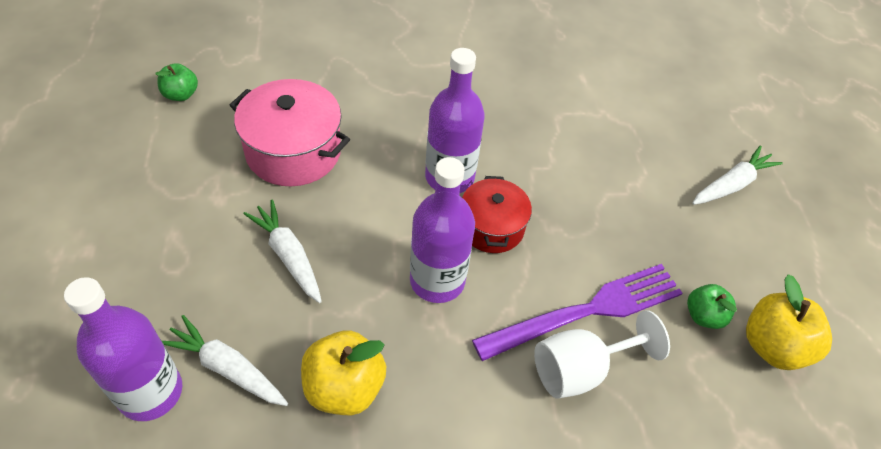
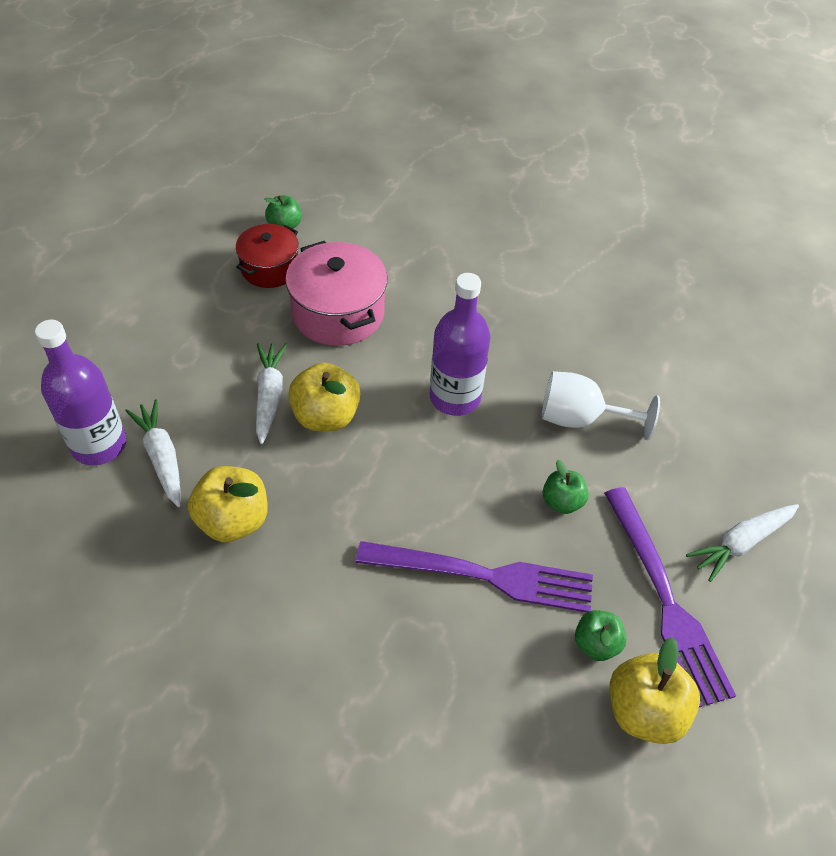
camera: 35 degrees right, 0 degrees up
(354, 248) = (326, 416): none -> yellow apple
(437, 281) = (372, 478): purple bottle -> none
(492, 227) = (457, 459): red pot -> red pot (270, 268)
(580, 369) = (436, 619): white goblet -> white goblet (580, 419)
(594, 219) = (562, 502): none -> green apple
(720, 254) = (665, 600): none -> purple fork
(732, 184) = (740, 543): white carrot -> white carrot turned 150 degrees clockwise

